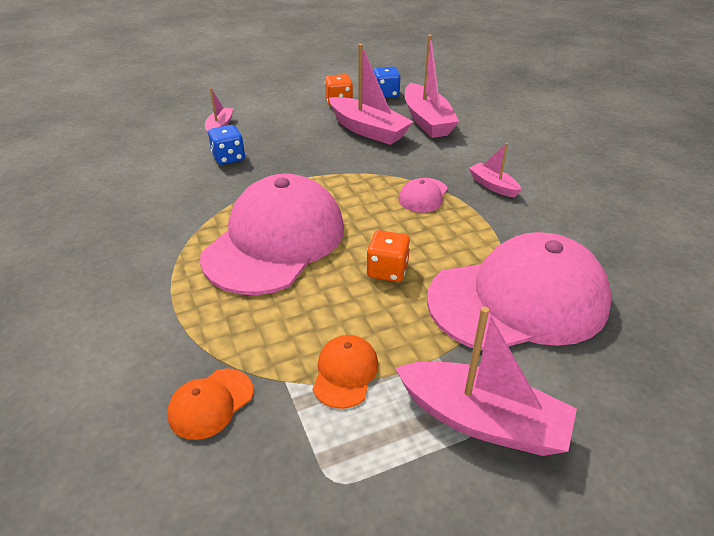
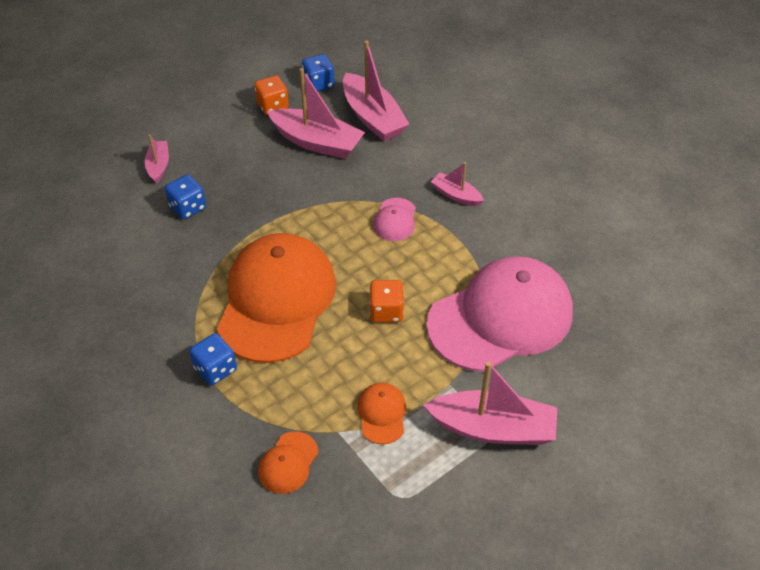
camera: 15 degrees left, 10 degrees up
(181, 290) = (215, 369): none -> blue dice
(275, 241) = (277, 300): pink cap -> orange cap

